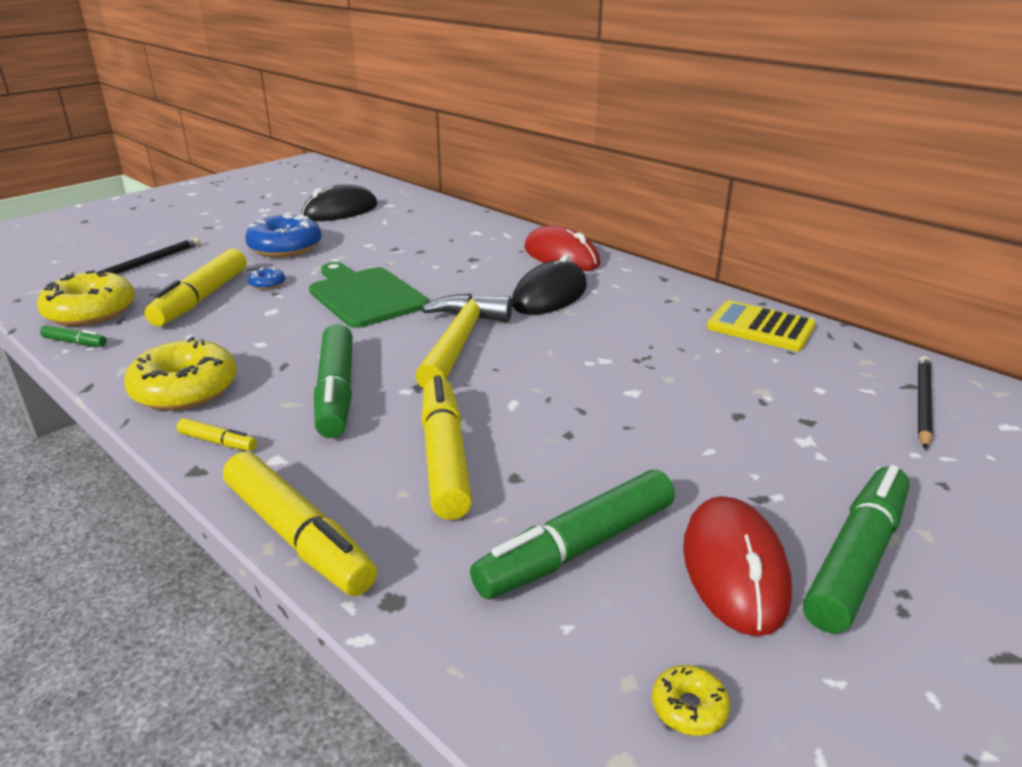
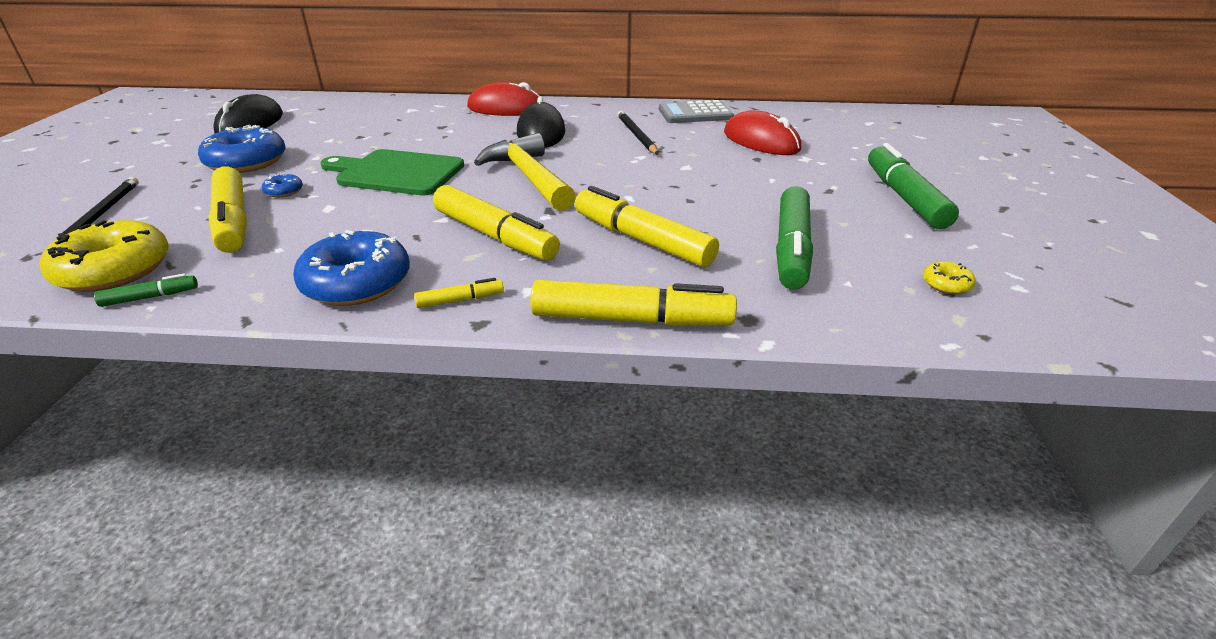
camera: 40 degrees left, 5 degrees up
(185, 389) = (357, 283): yellow donut -> blue donut
(336, 392) = (494, 236): green marker -> yellow marker
(734, 569) = (869, 223): red mouse -> red mouse (761, 141)
(760, 327) = (695, 114): yellow calculator -> grey calculator
(922, 403) = (823, 124): black pencil -> black pencil (636, 135)

